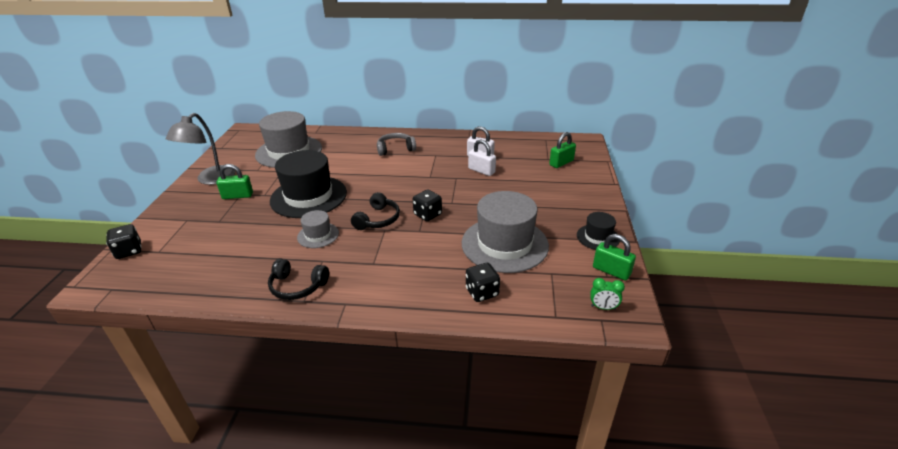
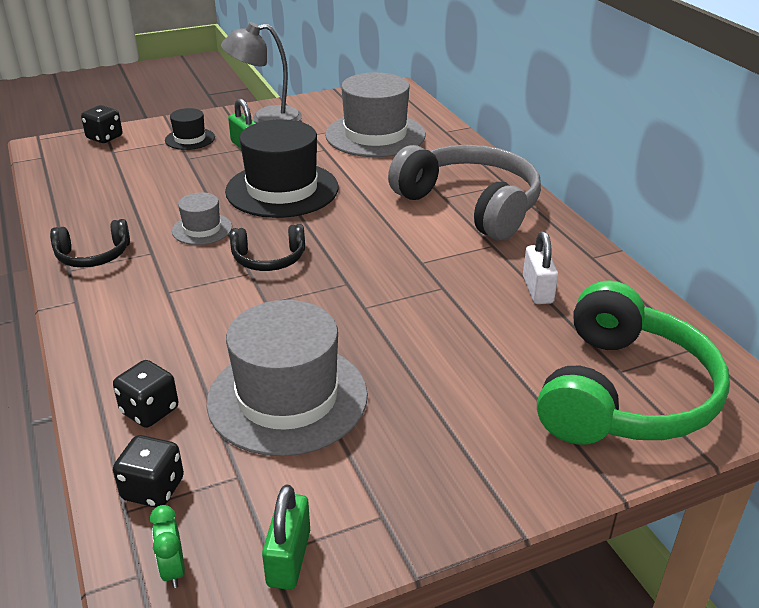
camera: 60 degrees right, 0 degrees up
(297, 286) = (93, 255): black headphones -> black headphones turned 90 degrees counterclockwise
(395, 149) = (470, 205): grey headphones -> grey headphones, size x2.07
(427, 215) = (313, 296): black dice -> black dice (153, 489)
(481, 171) = (491, 306): white padlock -> none
(561, 163) = (623, 393): green padlock -> green headphones
(598, 237) = (389, 513): black hat -> black hat (190, 139)

